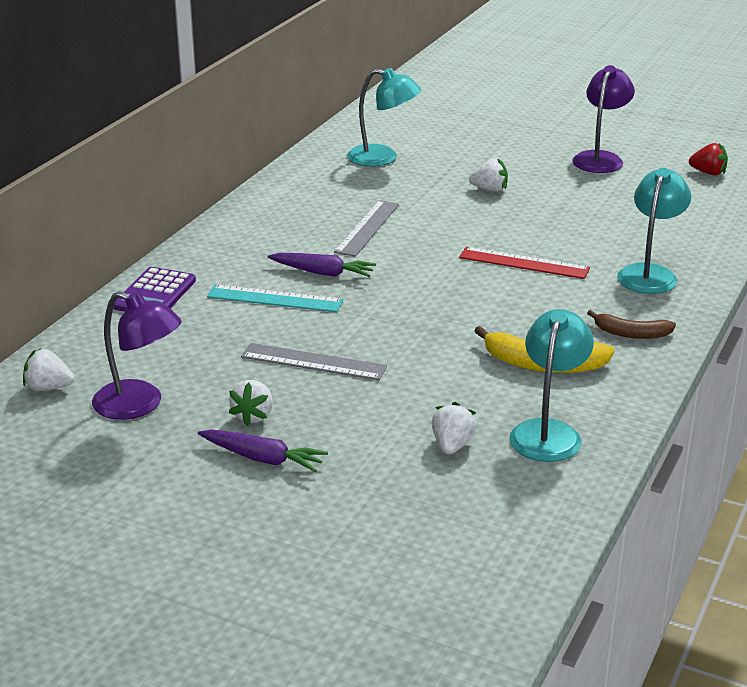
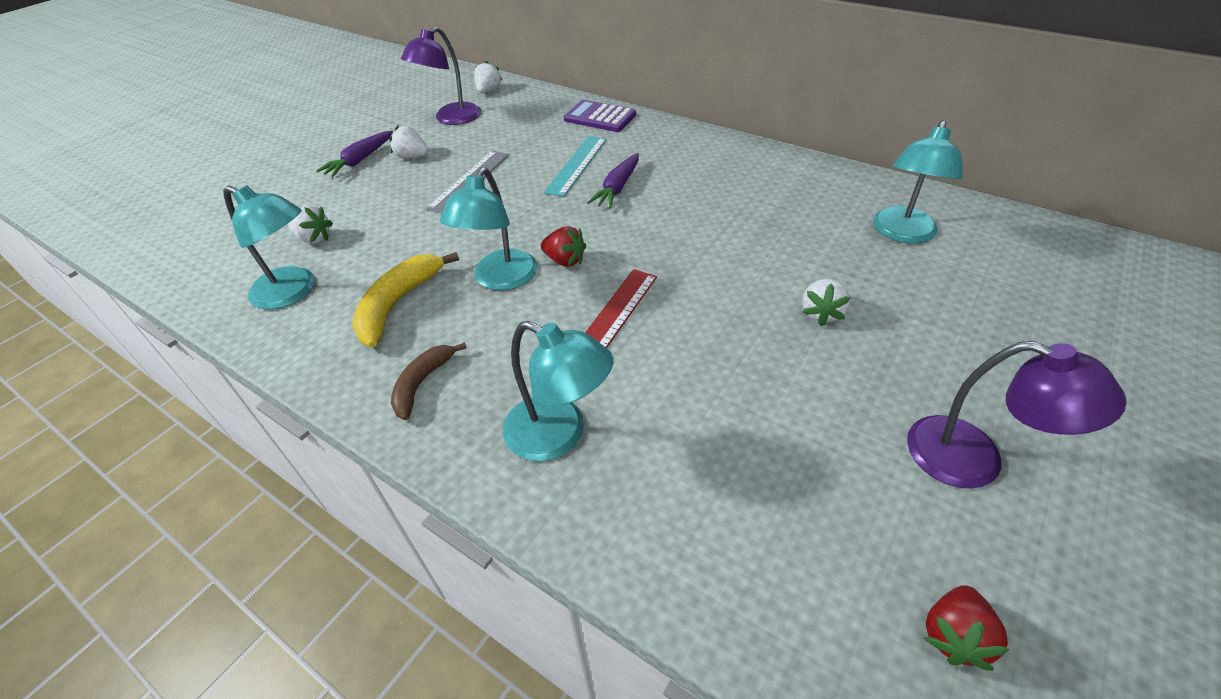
camera: 100 degrees right, 15 degrees up
(367, 228) = (710, 215): grey ruler -> none
(453, 289) = (565, 260): none -> red strawberry
(490, 317) = (500, 279): none -> turquoise lamp

